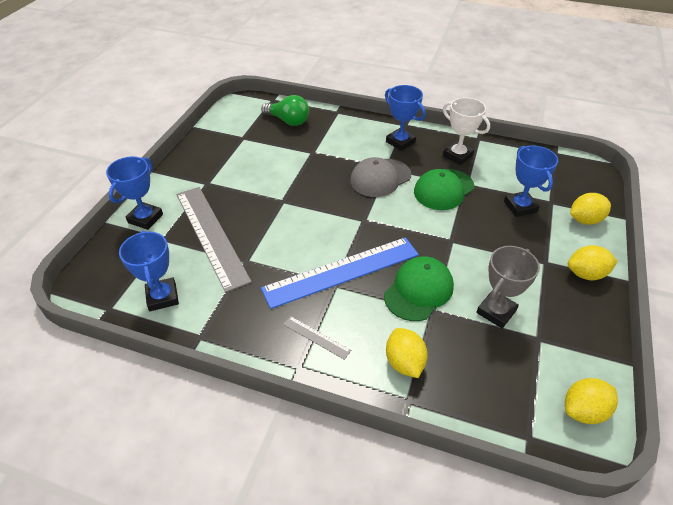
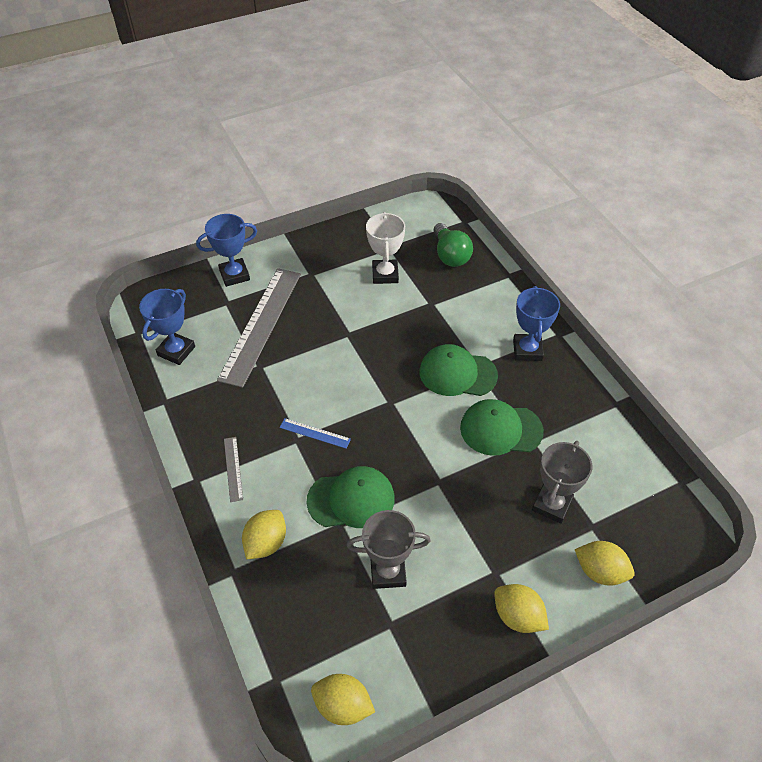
camera: 45 degrees right, 5 degrees up
(342, 271) = (315, 433): blue ruler -> blue ruler, size x0.41
(380, 178) = (457, 373): grey cap -> green cap
(457, 155) = (566, 406): white trophy -> white trophy (385, 274)
(520, 207) = (551, 505): blue trophy -> grey trophy

